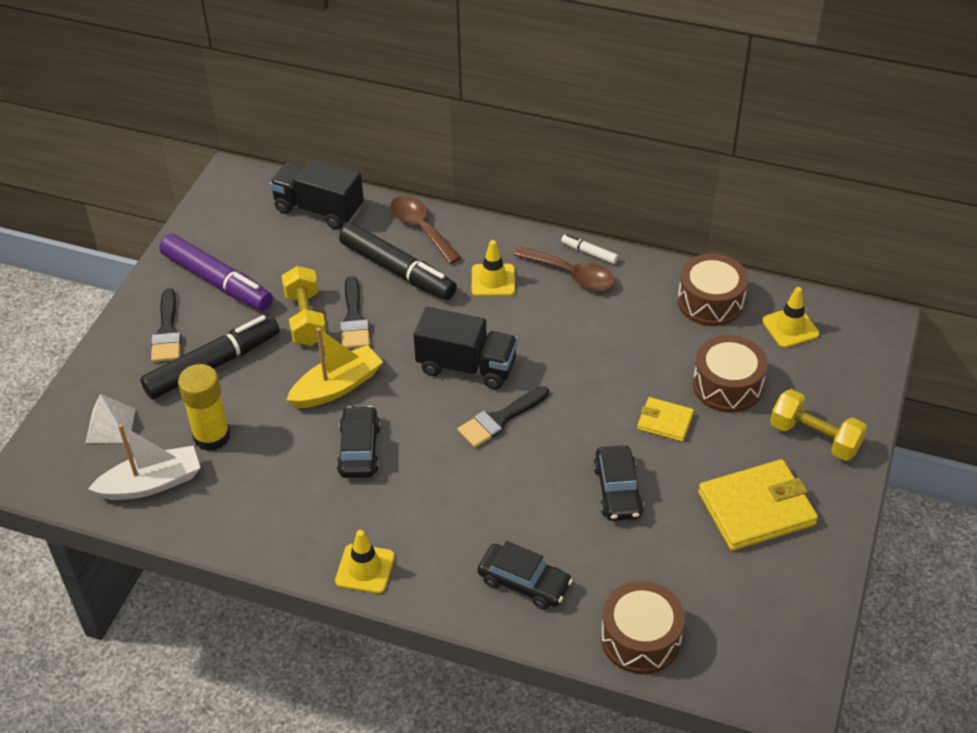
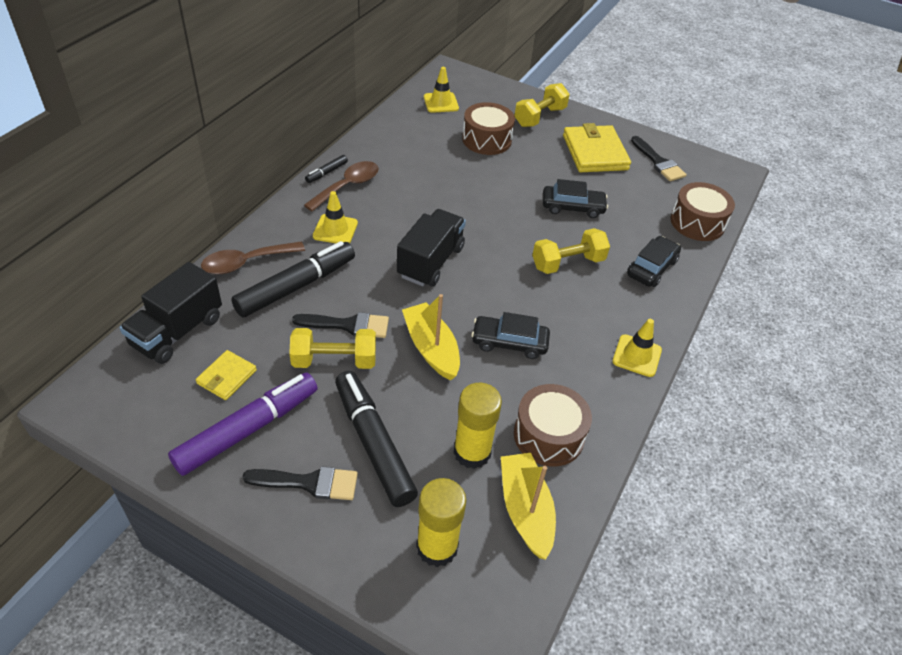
camera: 85 degrees left, 0 degrees up
(110, 425) = (437, 547): white pyramid -> yellow glue stick
(151, 483) = (525, 510): white boat -> yellow boat
(499, 419) = (493, 253): black brush -> black brush (658, 162)
(505, 492) = (568, 263): none -> yellow dumbbell
(589, 253) = (326, 172): white marker -> black marker
(665, 421) = (513, 173): yellow wallet -> yellow wallet (227, 377)
(710, 302) = (404, 129): brown drum -> brown drum (548, 435)

